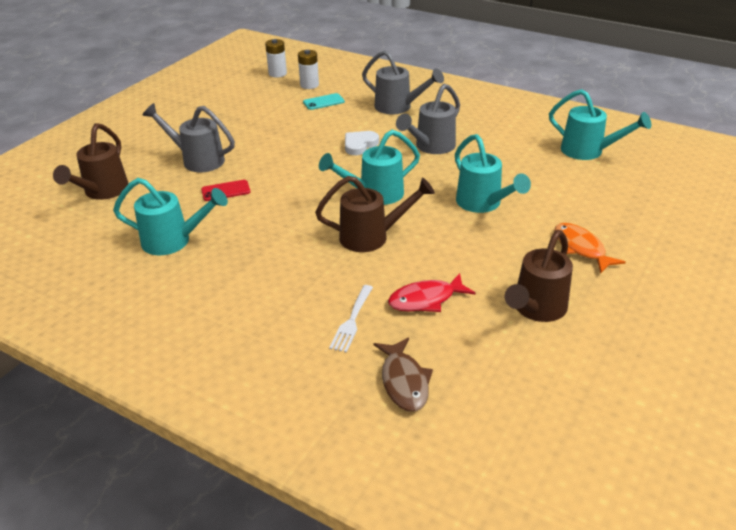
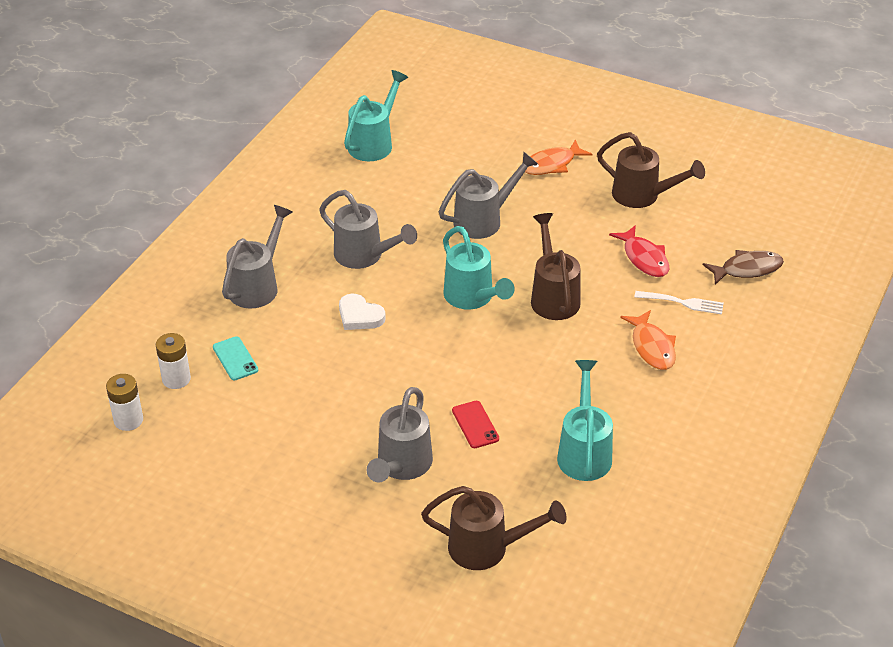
camera: 95 degrees left, 5 degrees up
(290, 292) = (652, 347): none -> orange fish
(483, 204) = (484, 220): turquoise watering can -> grey watering can

